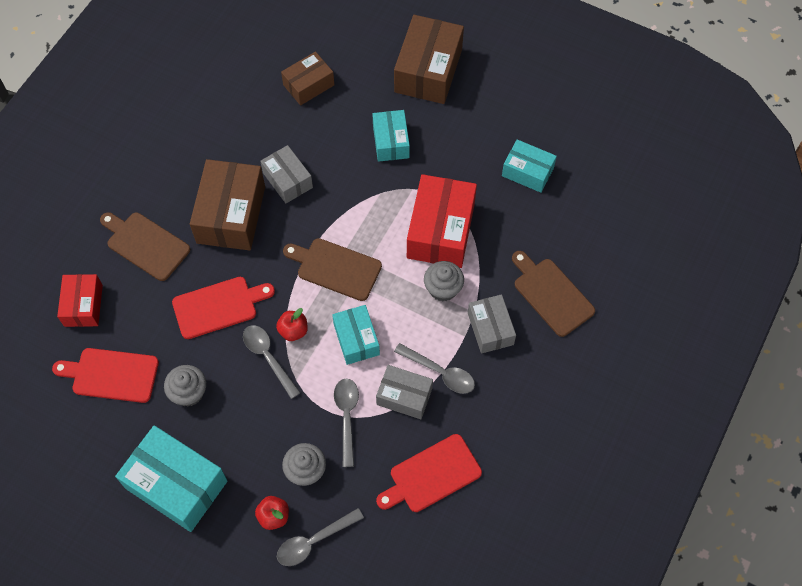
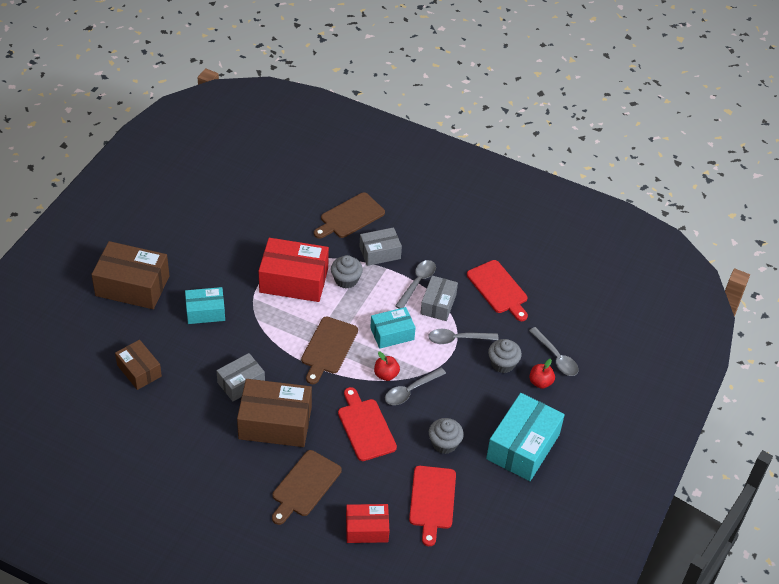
camera: 95 degrees left, 15 degrees down
(527, 172) = (240, 225): turquoise box -> none

